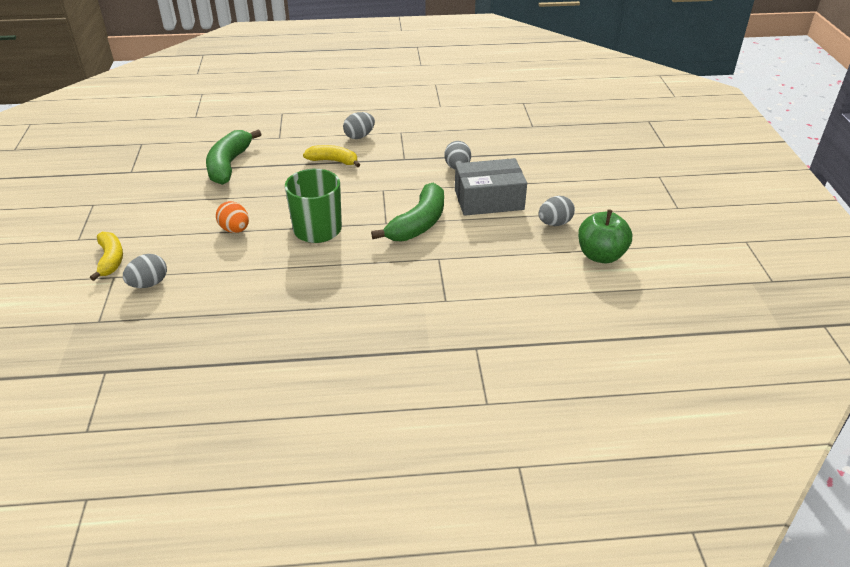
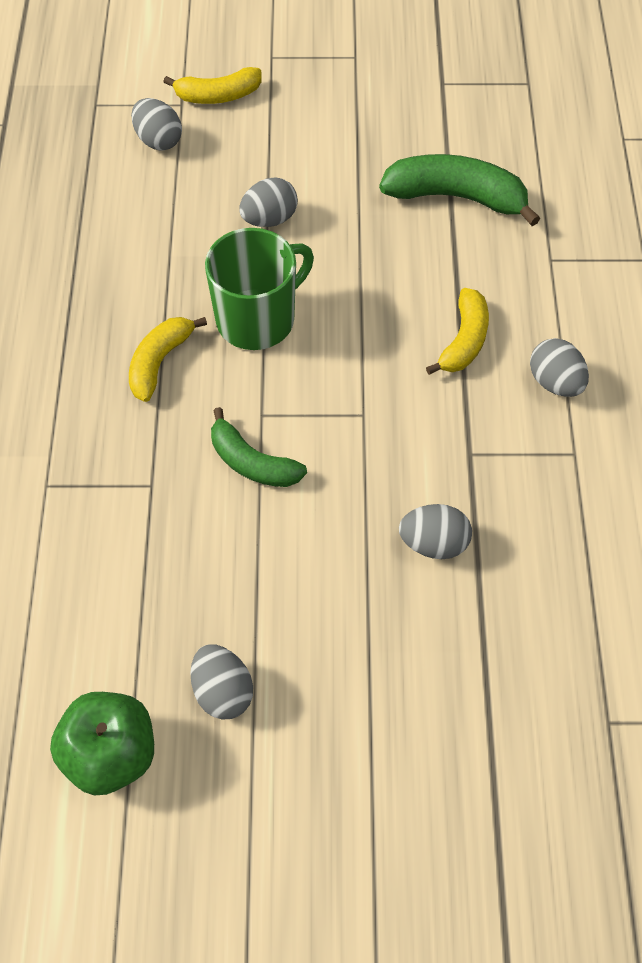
camera: 95 degrees right, 20 degrees up
(235, 230) = (269, 219): orange egg -> grey egg
(349, 264) = (159, 362): none -> yellow banana
(418, 224) = (252, 462): green banana -> green banana, size x0.65
(489, 199) = (314, 585): grey box -> none

